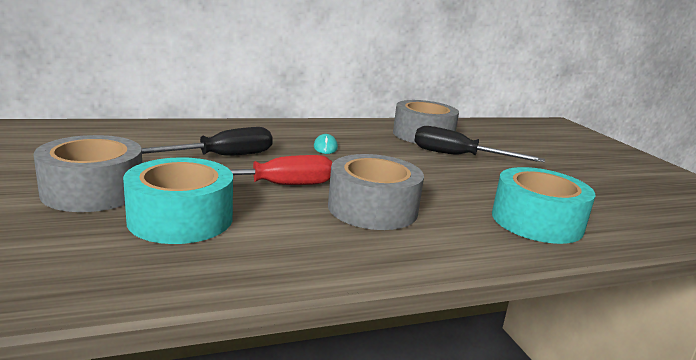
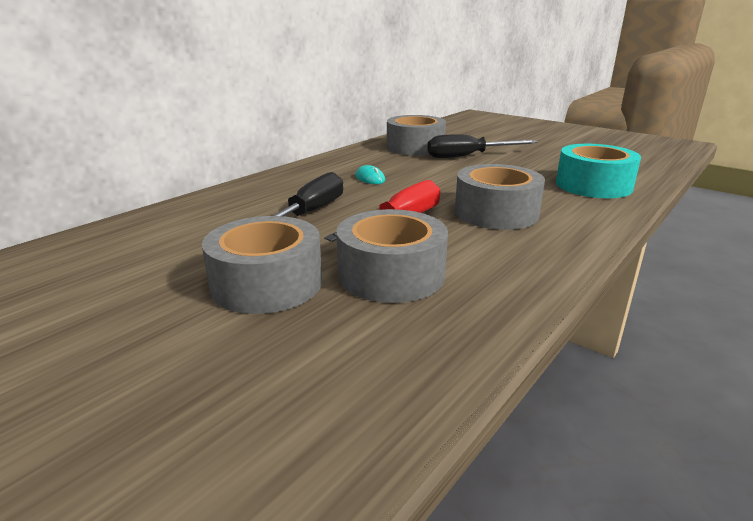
camera: 30 degrees left, 5 degrees up
(180, 219) = (391, 274): turquoise tape -> grey tape

